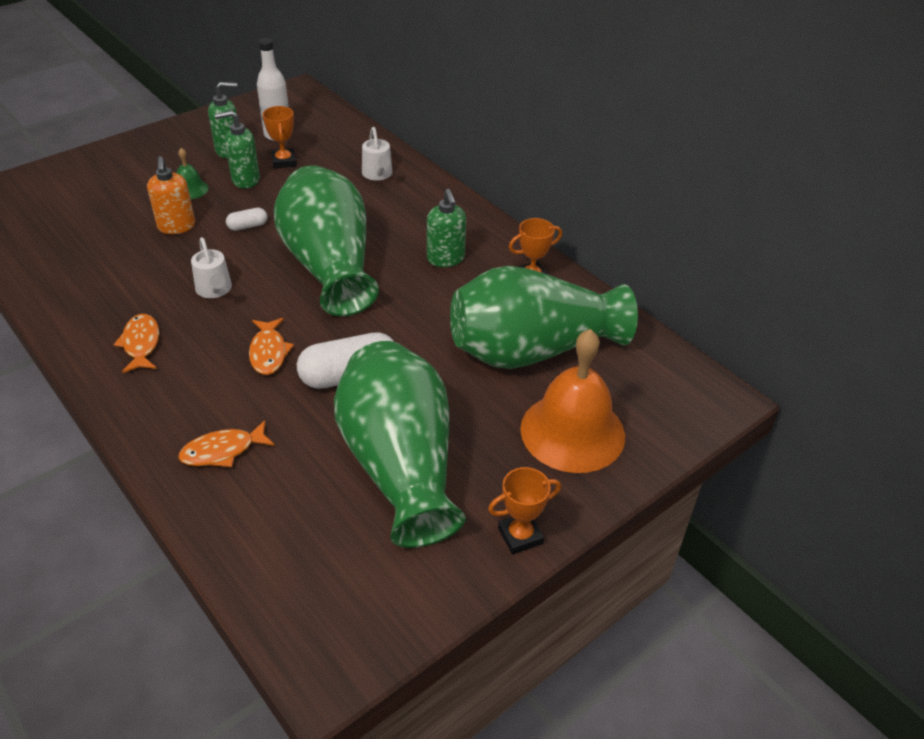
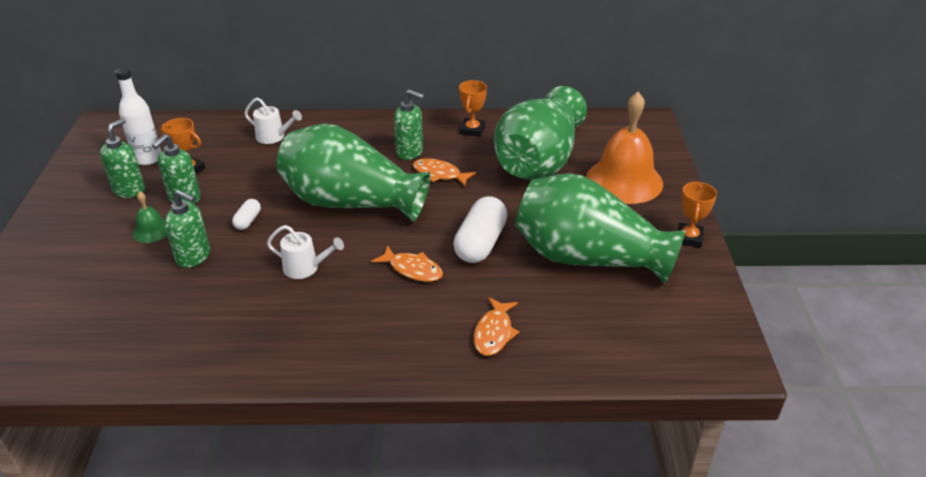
camera: 50 degrees left, 5 degrees down
(141, 344) = (323, 331): orange fish -> orange fish (439, 174)
(176, 227) = (194, 257): orange soap dispenser -> green soap dispenser

